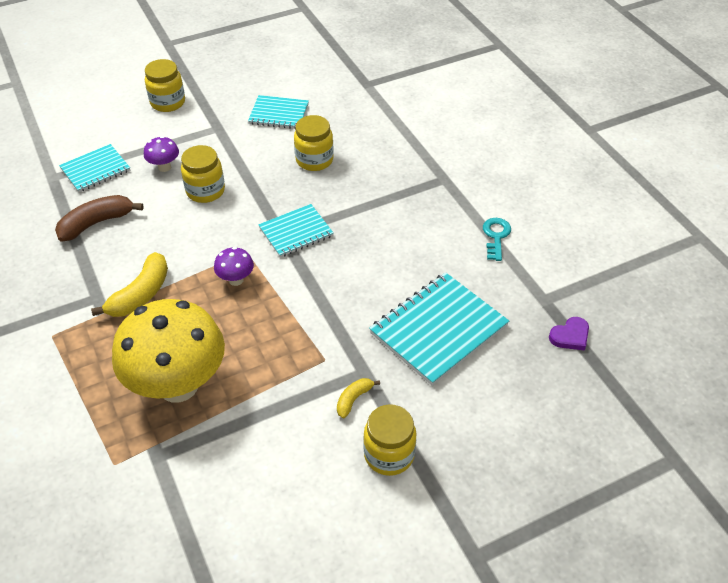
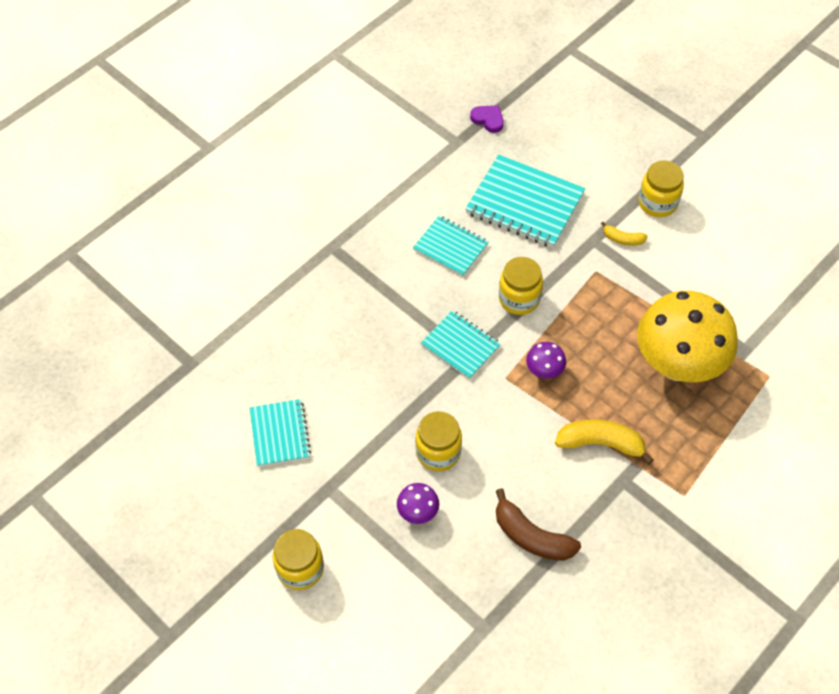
camera: 110 degrees left, 10 degrees up
(95, 170) = (452, 585): turquoise notebook -> turquoise notebook (450, 247)
(314, 160) = (347, 368): yellow jar -> yellow jar (519, 299)
(496, 236) = (396, 189): turquoise key -> none

